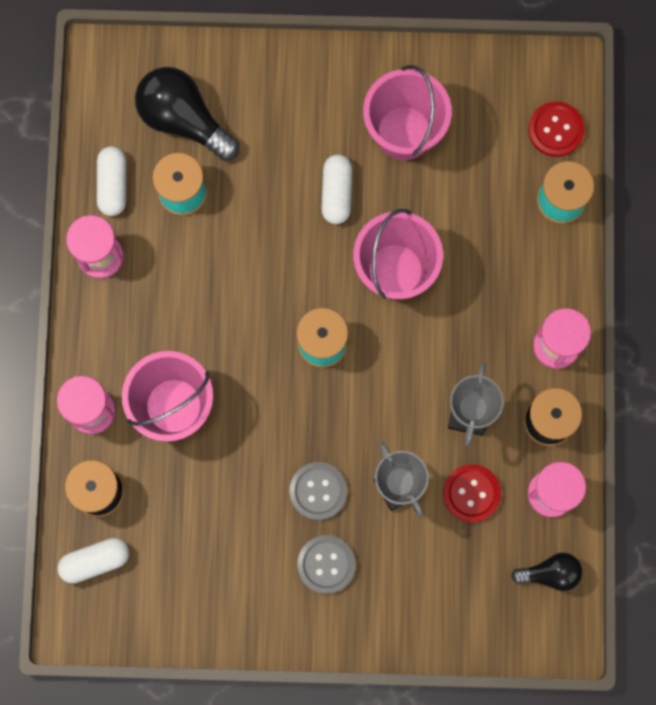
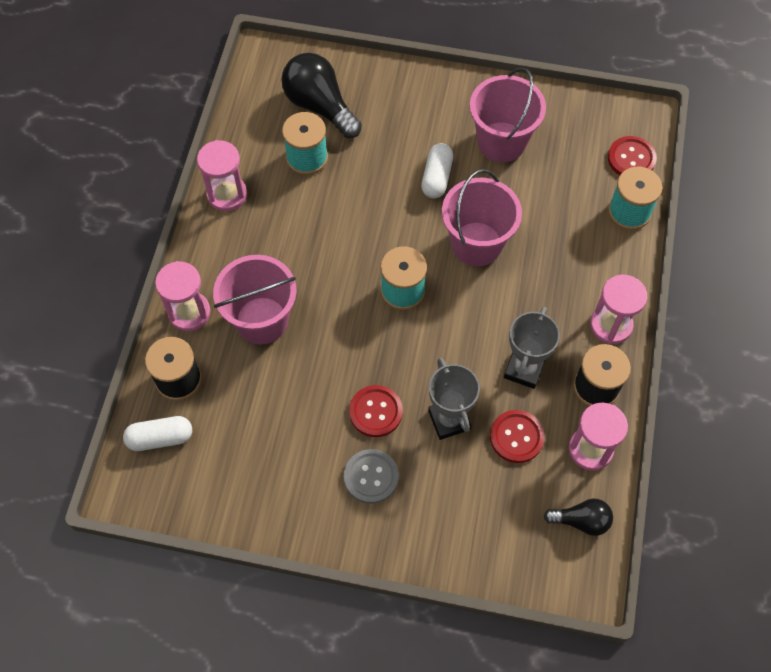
camera: 10 degrees right, 15 degrees down
(113, 185) = (250, 144): white capsule -> none
(318, 491) = (376, 412): grey button -> red button

